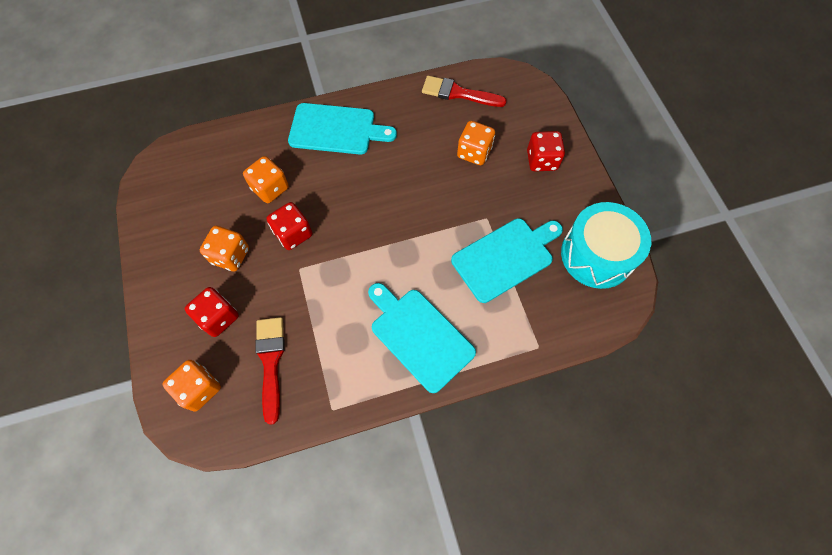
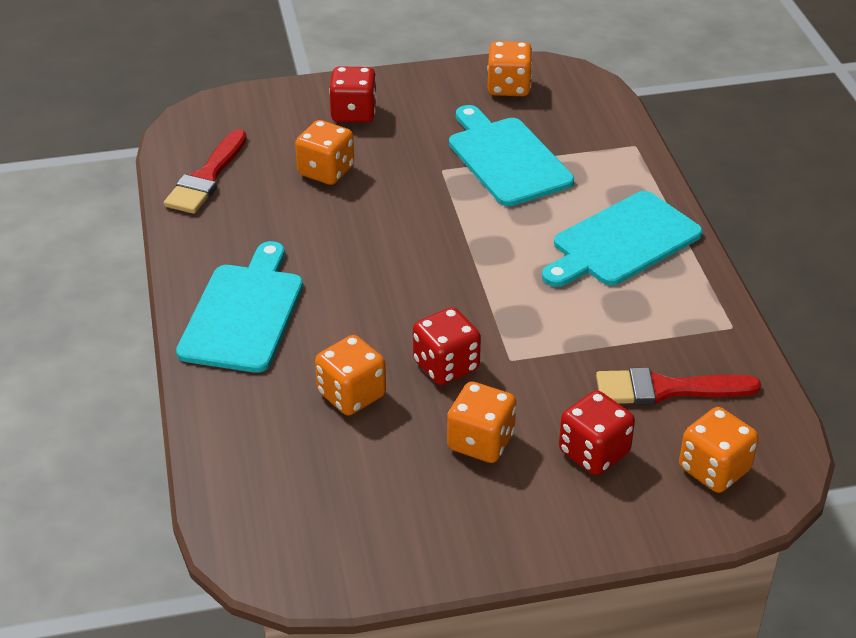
camera: 85 degrees left, 25 degrees down
(597, 255) = (508, 87): turquoise drum -> orange dice

